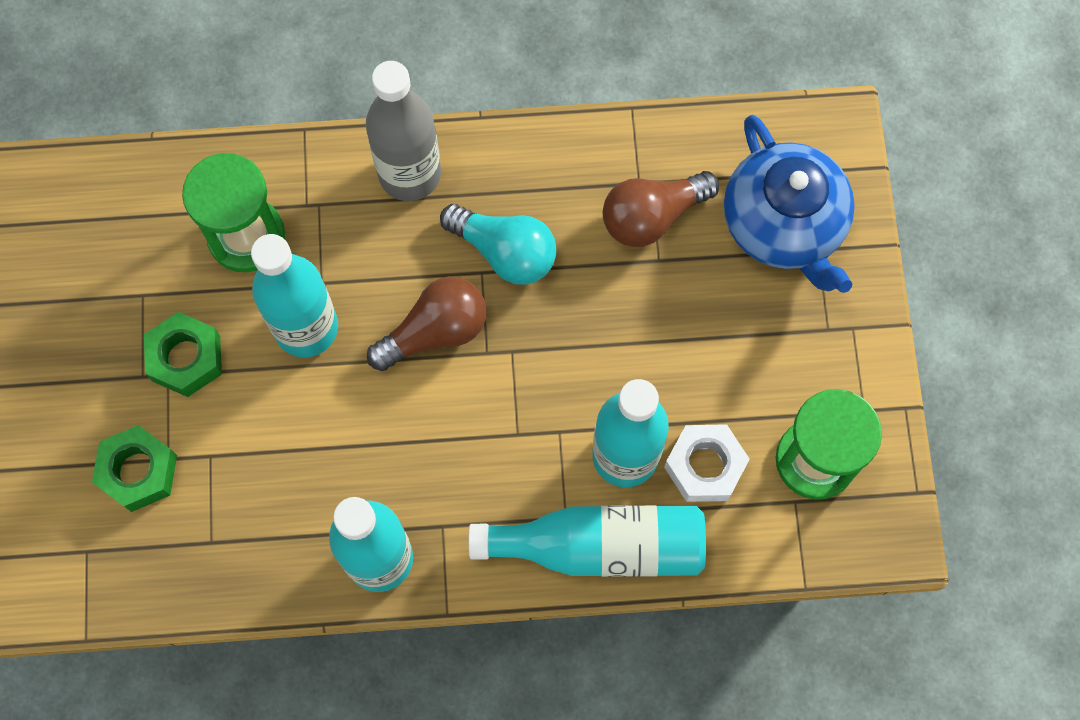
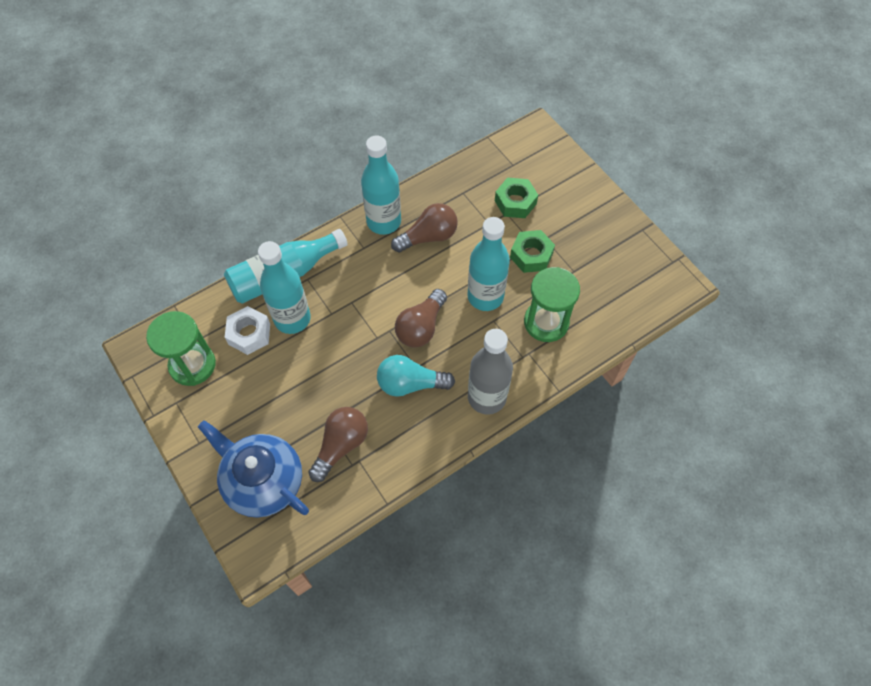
camera: 150 degrees right, 10 degrees down
(324, 486) = (428, 237): none -> brown light bulb

